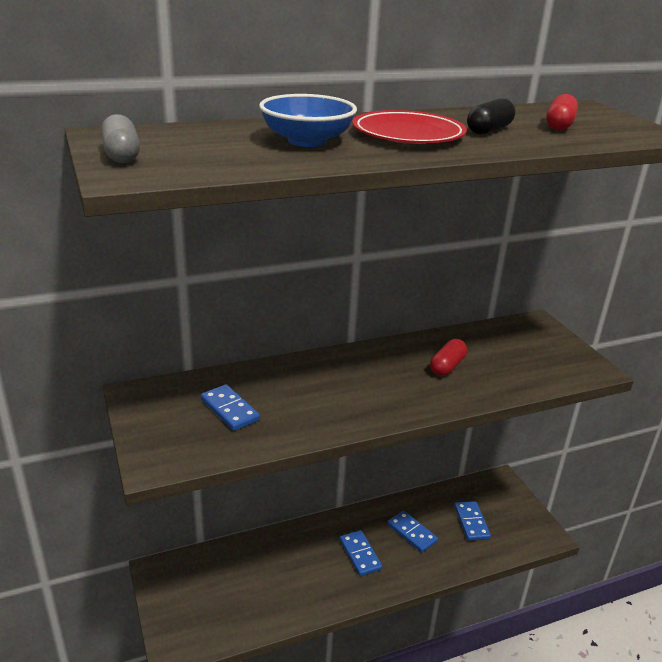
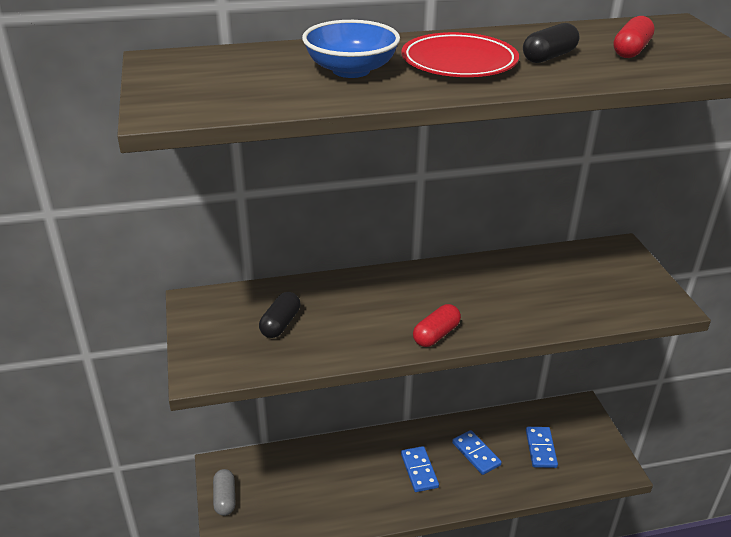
camera: 10 degrees right, 5 degrees up
(121, 155) = (166, 86): grey capsule -> grey capsule (225, 498)
(230, 410) = (280, 324): blue domino -> black capsule
(447, 366) = (509, 292): red capsule -> red capsule (436, 335)

